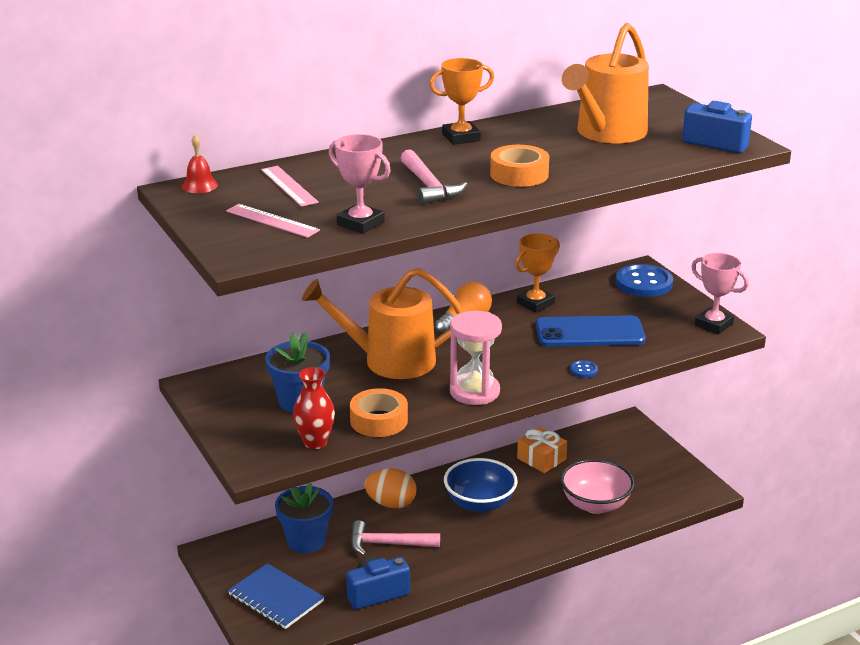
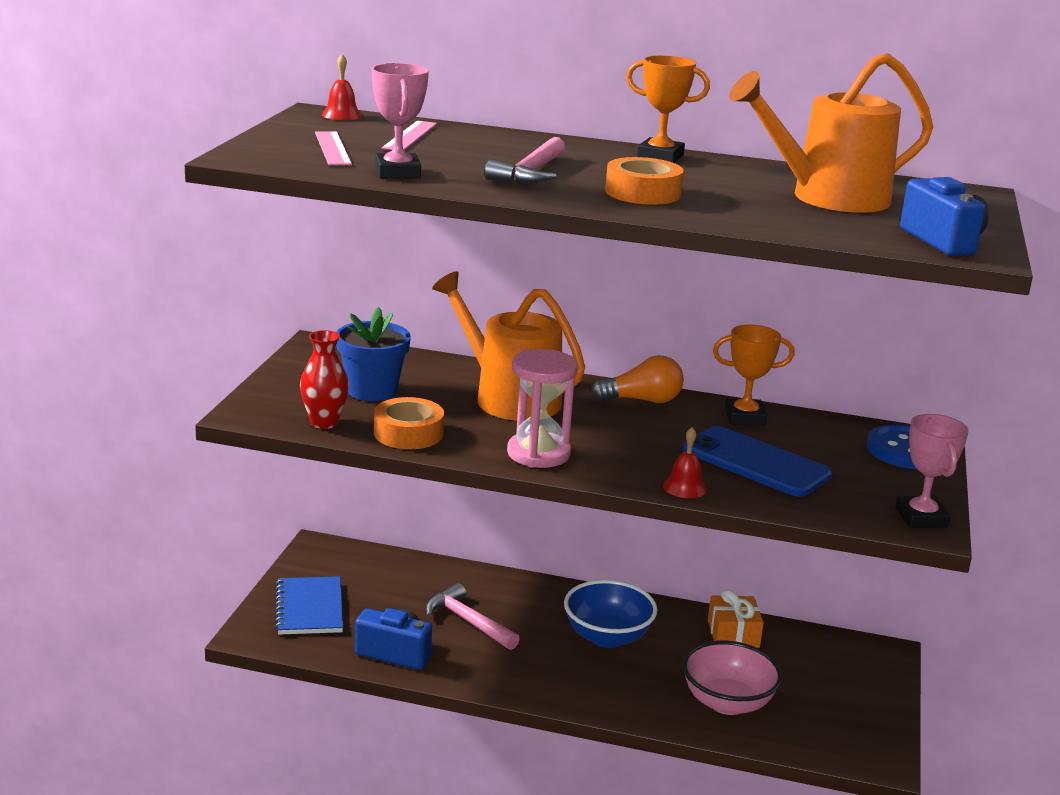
camera: 40 degrees right, 5 degrees down
(306, 541) = (403, 580): blue flower pot -> none
(391, 504) = (523, 593): orange egg -> none
(583, 370) = (685, 487): blue button -> red bell

